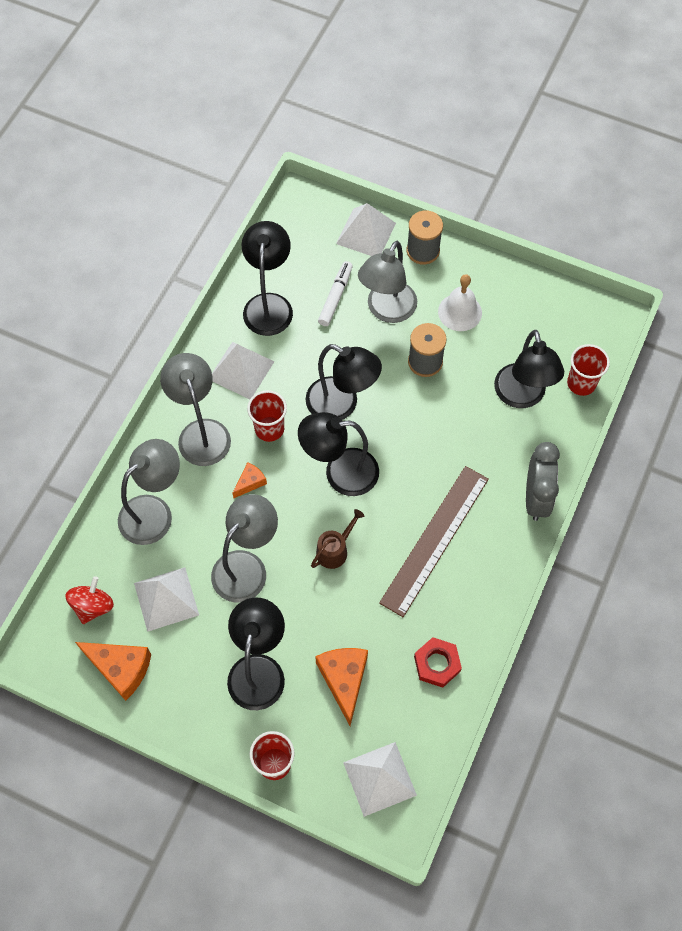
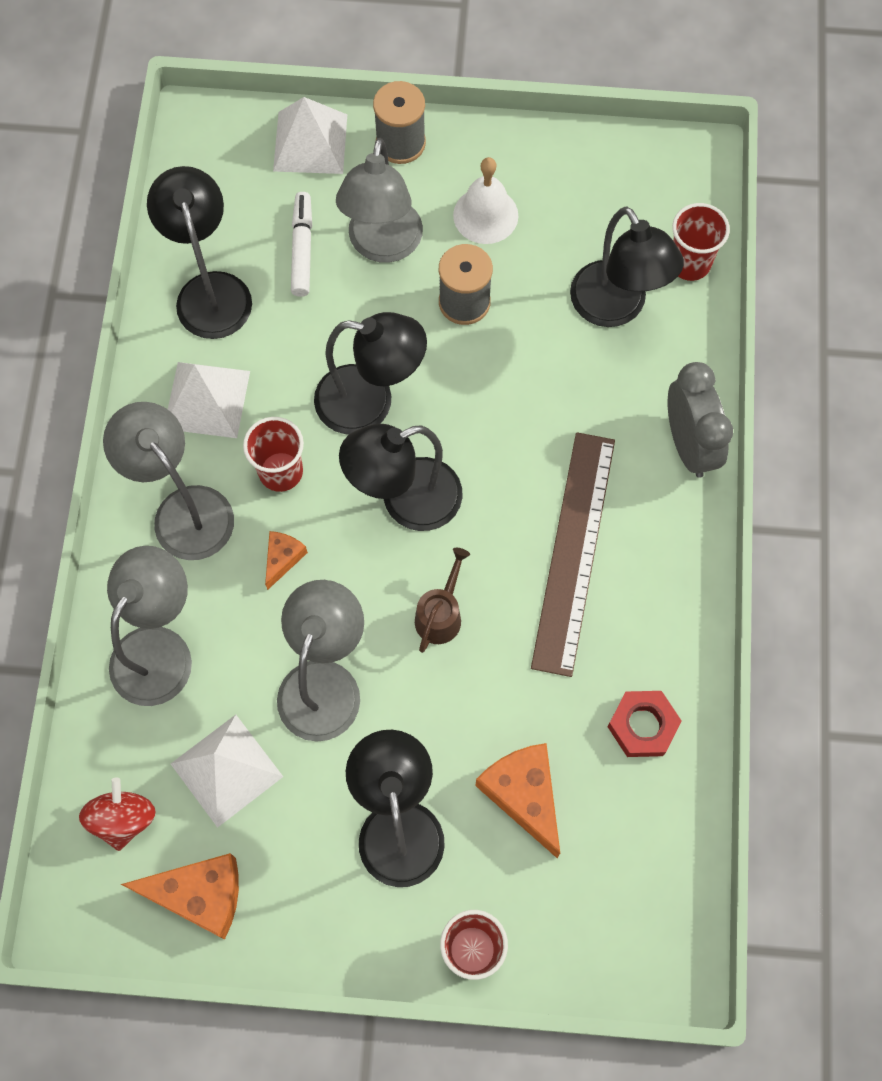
camera: 20 degrees left, 5 degrees up
(379, 778) = (626, 916): white pyramid -> none

